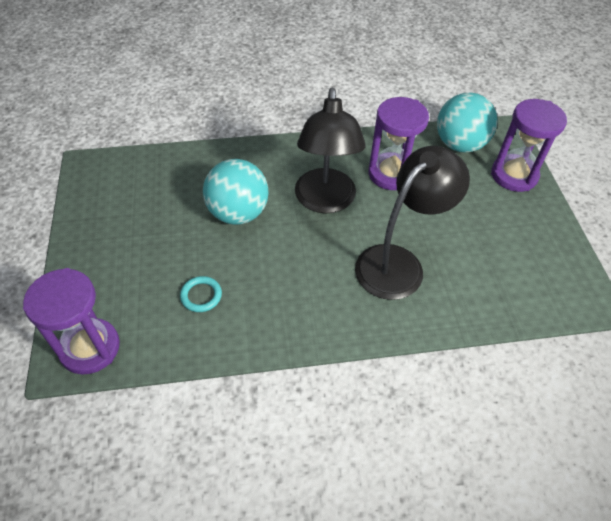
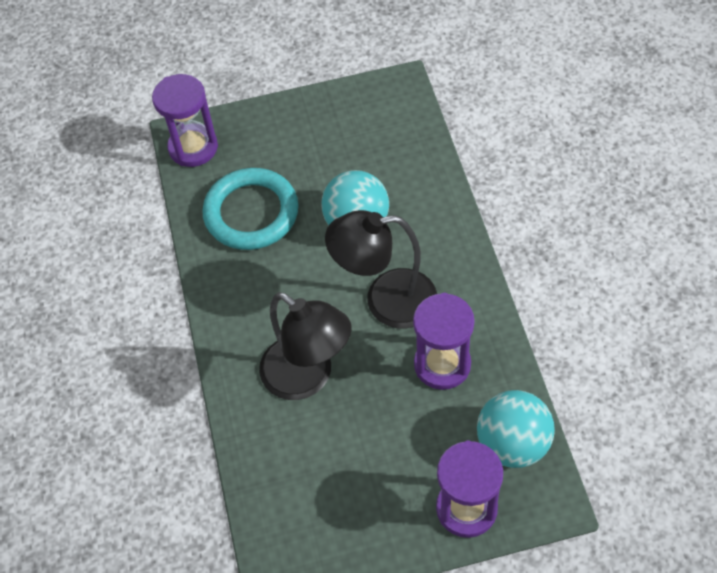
camera: 90 degrees right, 5 degrees up
(201, 296) = (251, 213): turquoise ring -> turquoise ring, size x2.46

